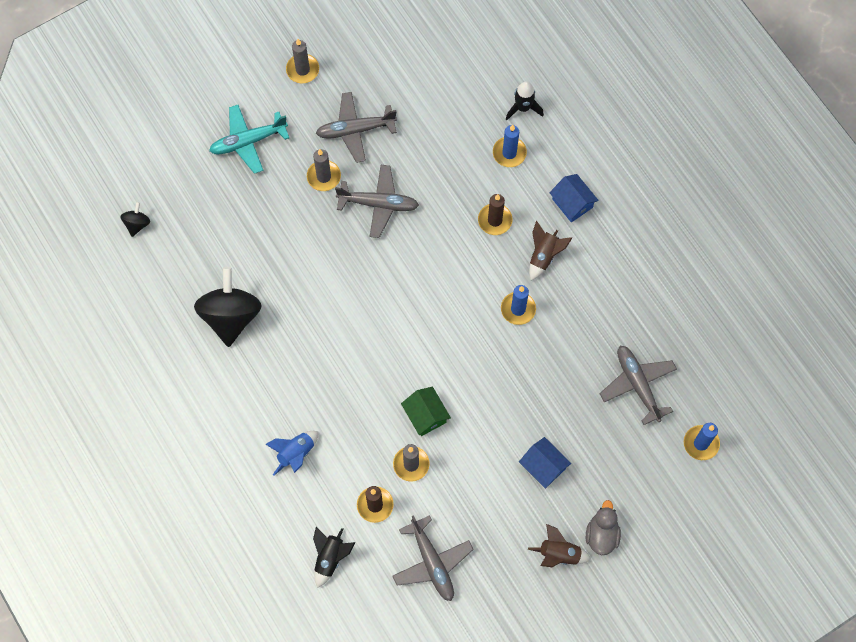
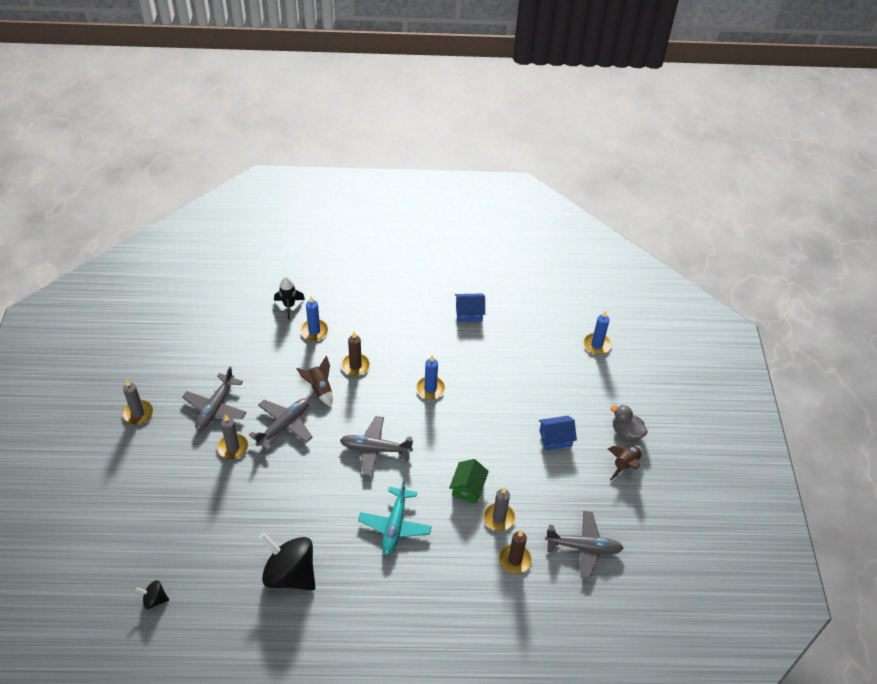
camera: 60 degrees left, 20 degrees down
(137, 224) = (155, 599): black spinning top -> black spinning top turned 45 degrees counterclockwise
(248, 141) = (160, 481): turquoise plane -> turquoise plane (395, 526)
(296, 454) = (437, 592): blue rocket -> none
(330, 558) = (537, 615): black rocket -> none
(425, 415) = (468, 487): green house -> green house turned 75 degrees counterclockwise
(544, 256) = (404, 353): brown rocket -> brown rocket (319, 389)
(572, 203) = (379, 318): blue house -> blue house (469, 313)
(637, 384) = (533, 355): grey plane -> grey plane (375, 449)

